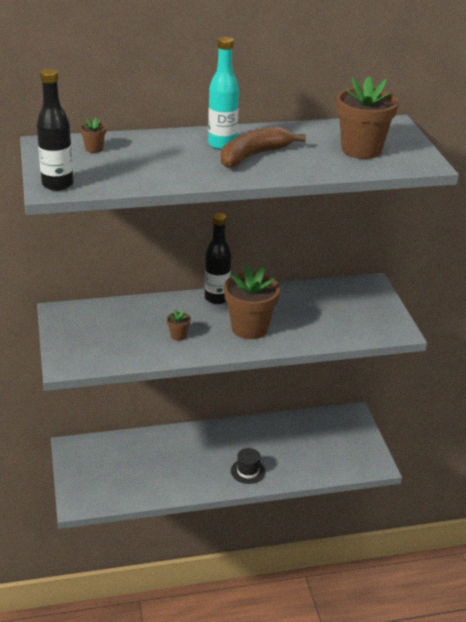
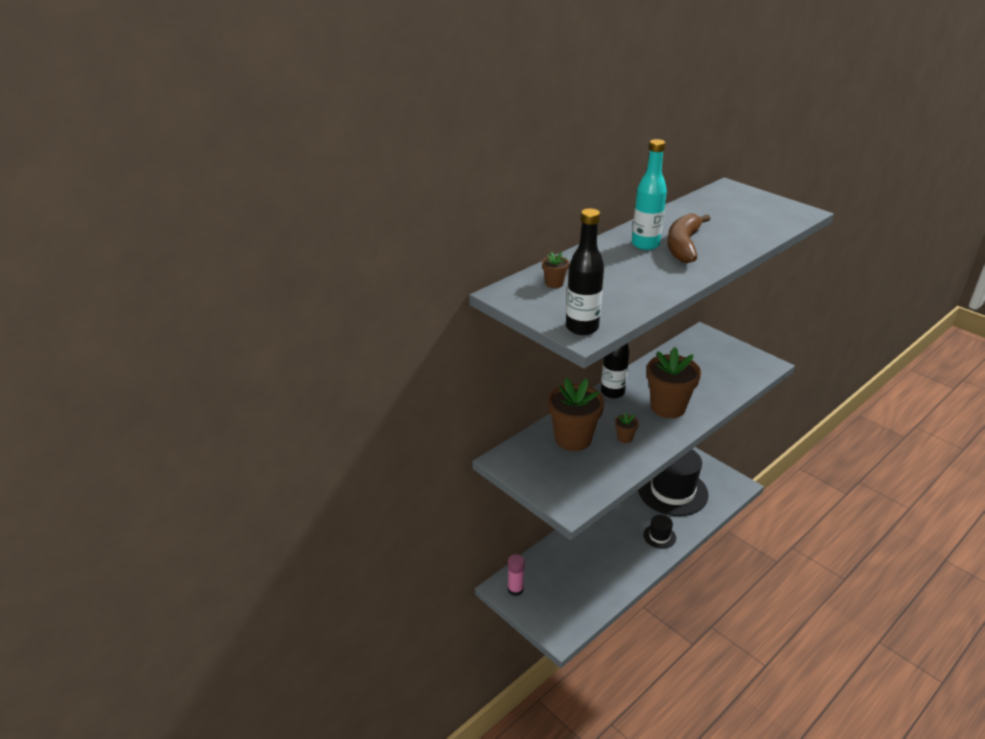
camera: 30 degrees left, 0 degrees up
(80, 453) = (515, 589): none -> pink glue stick
(303, 441) = (672, 491): none -> black hat
(361, 150) = (745, 215): brown flower pot -> brown flower pot (573, 439)

